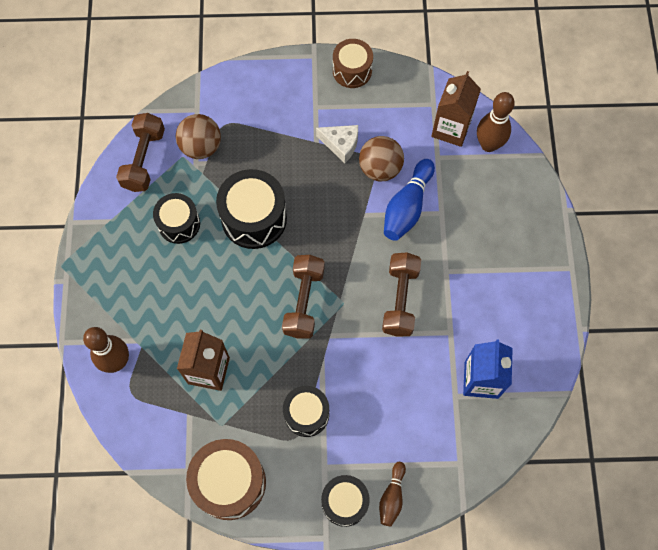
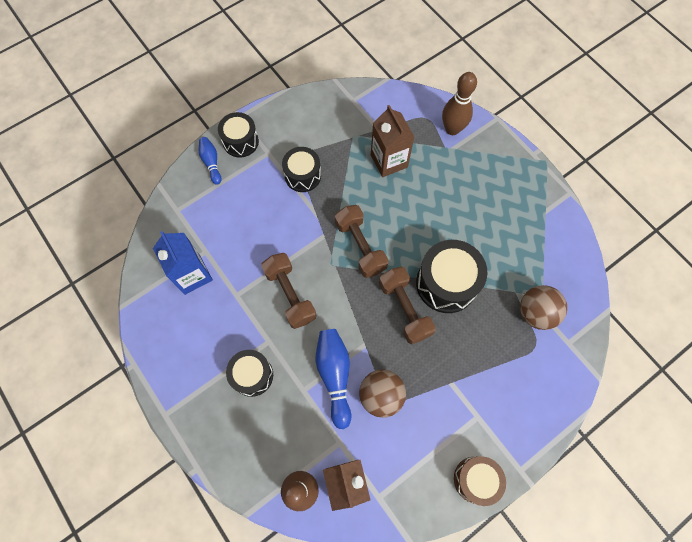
camera: 145 degrees right, 0 degrees up
(144, 159) = (567, 272): brown dumbbell -> brown dumbbell (404, 309)
(179, 224) = (496, 242): black drum -> black drum (252, 375)
(229, 482) = (322, 109): brown drum -> none
(341, 145) = (429, 395): white cheese -> none
(392, 497) = (211, 163): brown bowling pin -> blue bowling pin

